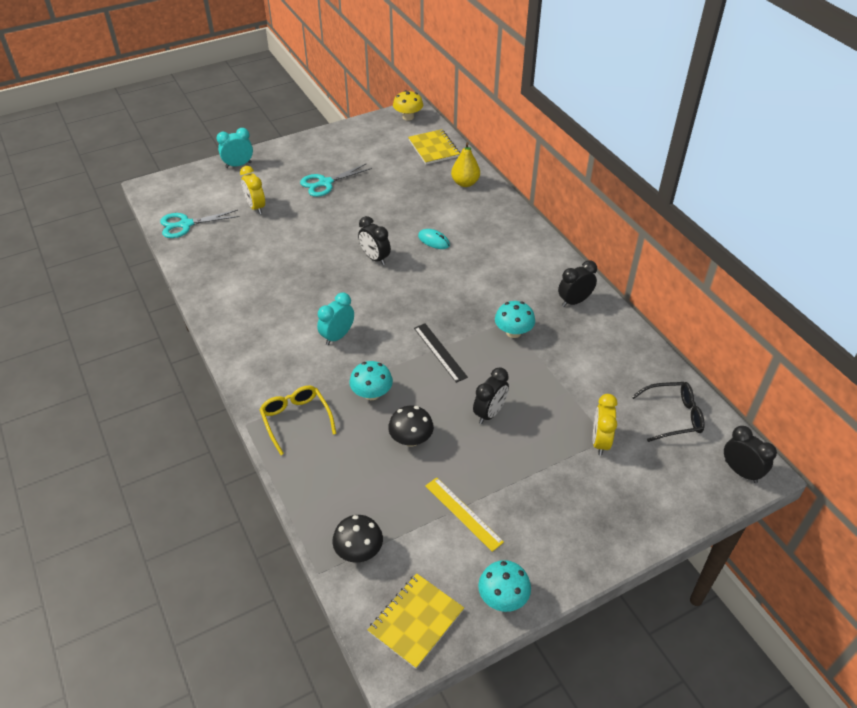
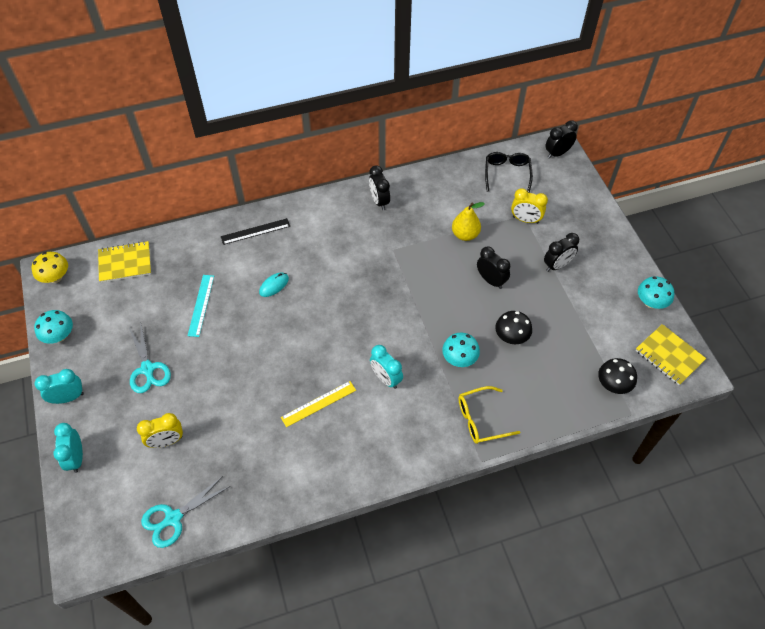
camera: 80 degrees left, 10 degrees up
(186, 224) = (173, 518): turquoise scissors -> turquoise scissors turned 60 degrees clockwise
(292, 149) = (68, 398): none -> turquoise clock
(375, 258) = (285, 336): black clock -> black clock (557, 265)
(399, 199) = (201, 305): none -> turquoise ruler
(440, 352) = (420, 303): black ruler -> black ruler (255, 231)
(463, 513) = (583, 313): yellow ruler -> yellow ruler (318, 404)
(465, 183) = (194, 246): yellow pear -> yellow pear (465, 235)
(513, 332) = (406, 248): turquoise mushroom -> turquoise mushroom (59, 336)

